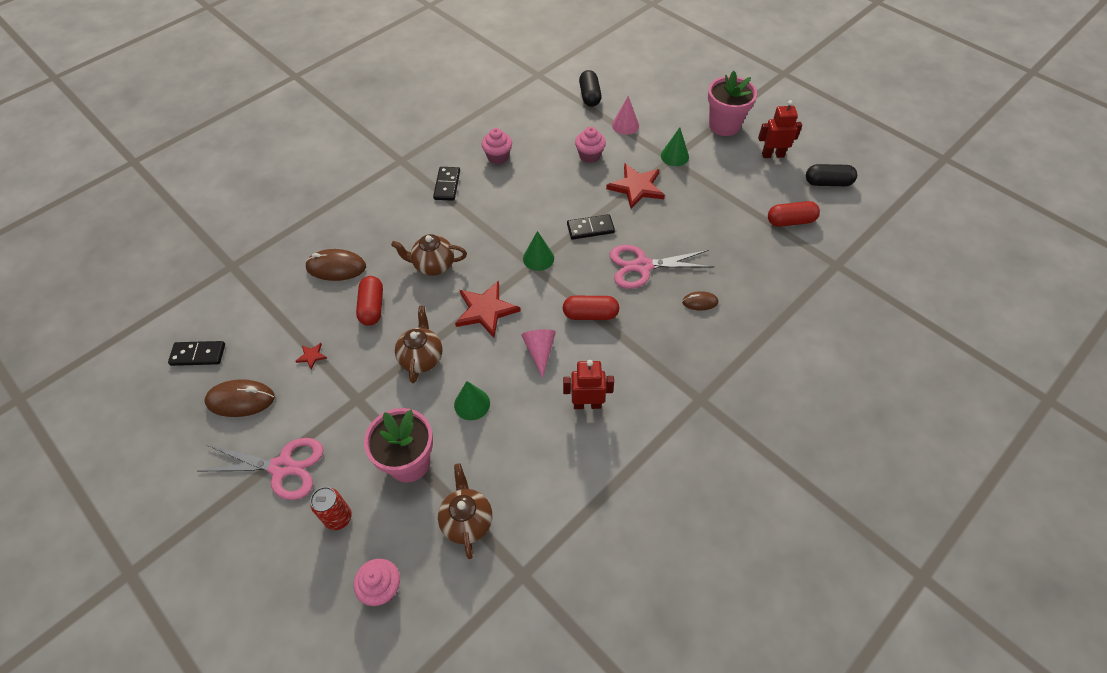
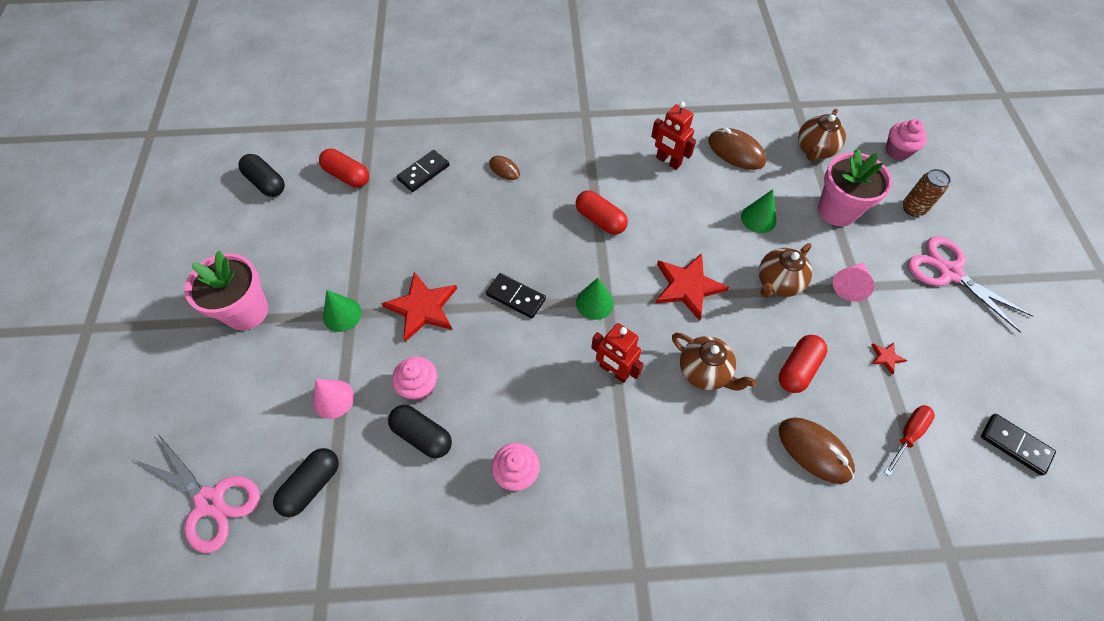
camera: 140 degrees left, 5 degrees up
(241, 400) = (975, 359): brown mouse -> brown mouse (736, 151)
(277, 314) = (908, 434): none -> red screwdriver
(338, 518) = (913, 208): red can -> brown can
(447, 185) = (611, 476): black domino -> black domino (423, 172)
(539, 351) = (670, 220): pink cone -> pink cone (850, 285)
(562, 140) = (422, 435): none -> black capsule
(642, 266) = (513, 228): pink scissors -> pink scissors (210, 501)
(772, 155) = (261, 243): red robot -> red robot (614, 371)

